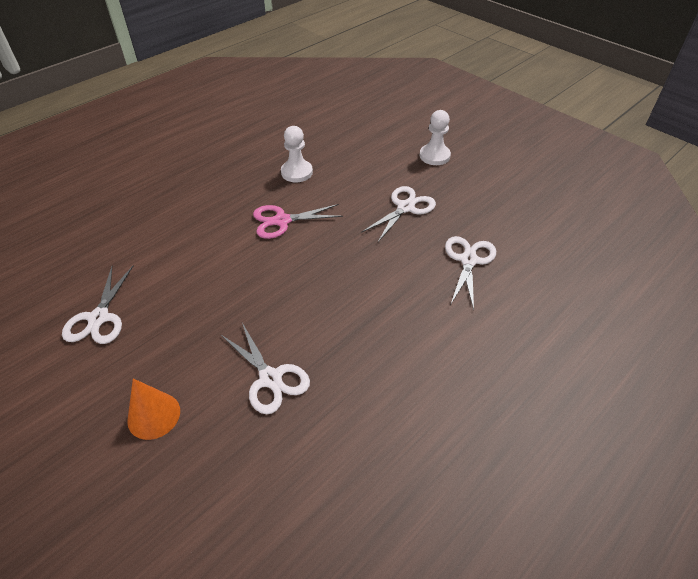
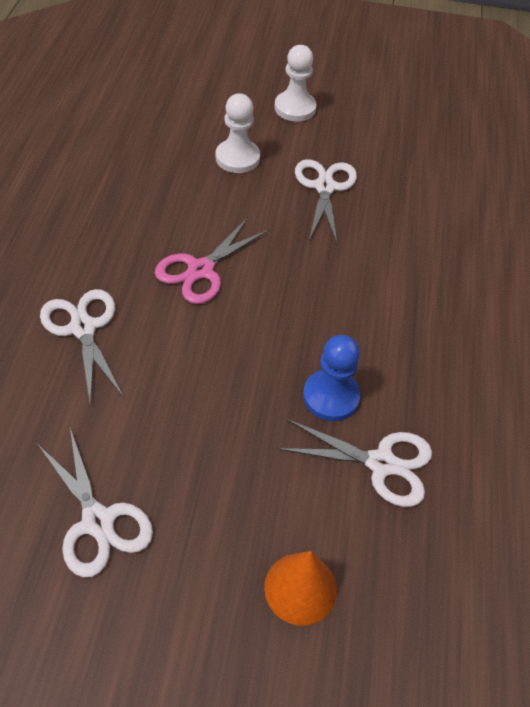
camera: 40 degrees left, 5 degrees up
(281, 325) = (331, 397): none -> blue pawn
(297, 172) = (153, 197): white pawn -> white pawn (237, 158)
(468, 260) = (444, 220): white scissors -> white scissors (83, 328)

